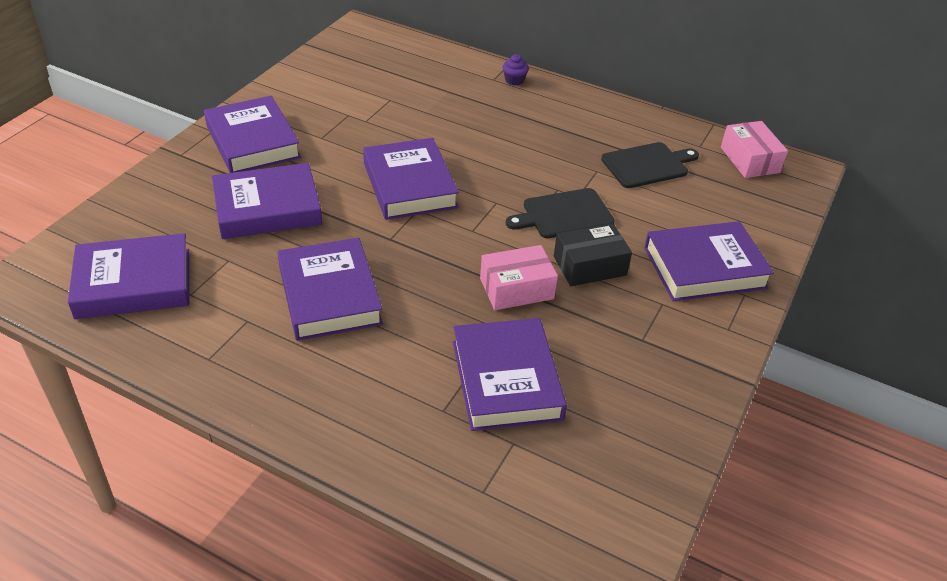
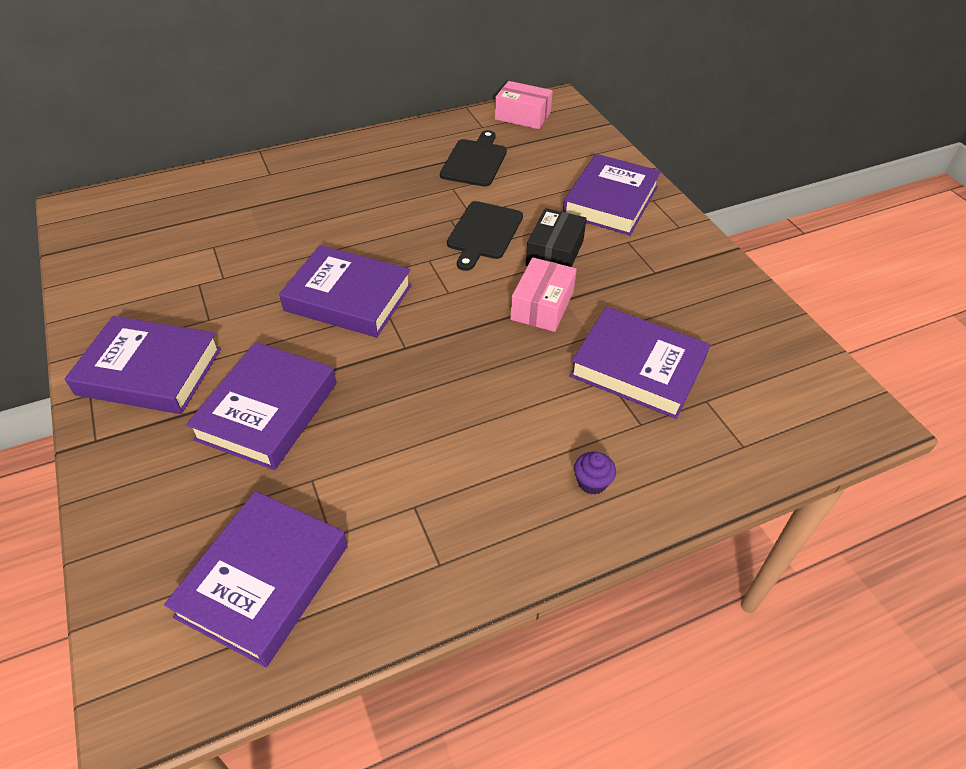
camera: 50 degrees left, 5 degrees up
(329, 295) = (438, 427): purple book -> none
(514, 80) = (287, 164): purple cupcake -> purple cupcake (592, 482)

